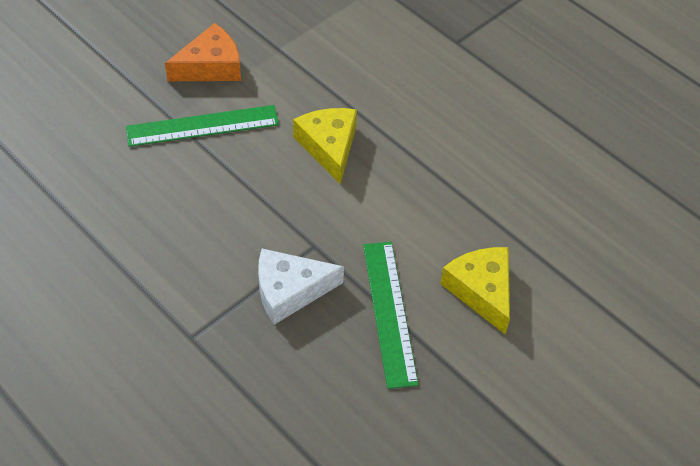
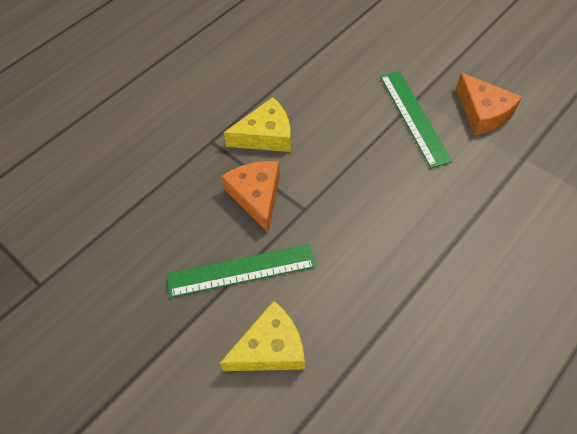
camera: 90 degrees right, 5 degrees up
(290, 291) = (256, 196): white cheese -> orange cheese
(329, 147) = (415, 208): yellow cheese -> yellow cheese (266, 136)

